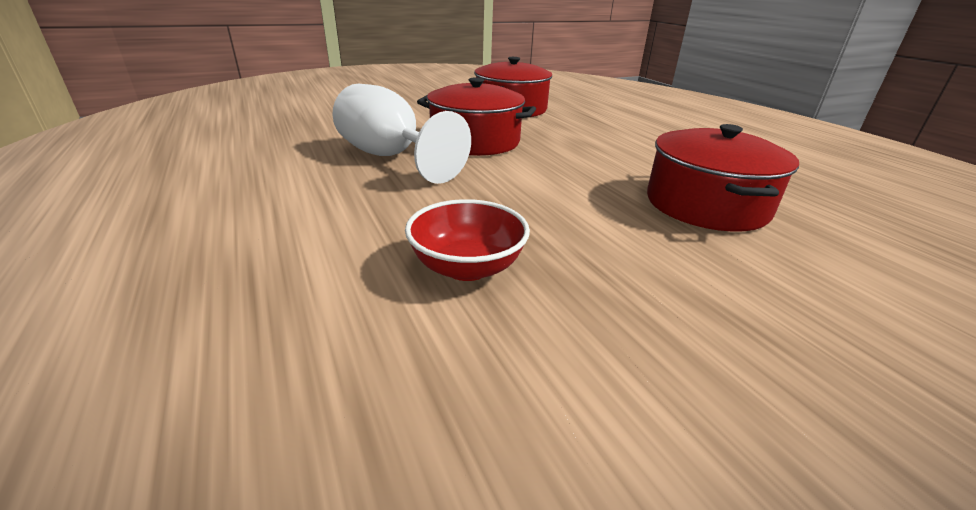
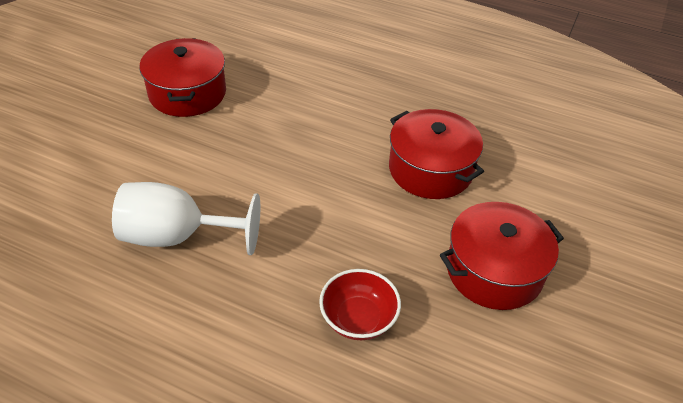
camera: 40 degrees left, 15 degrees up
(475, 141) = (217, 171): red pot -> red pot (494, 271)

